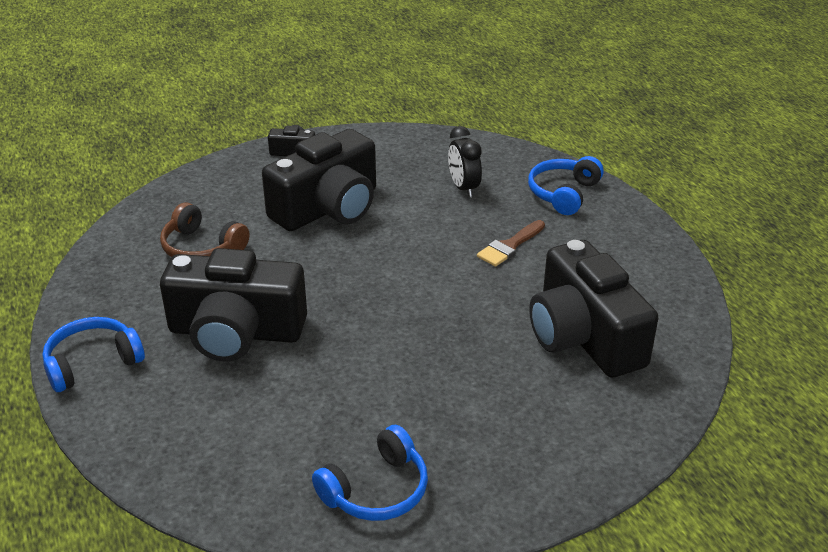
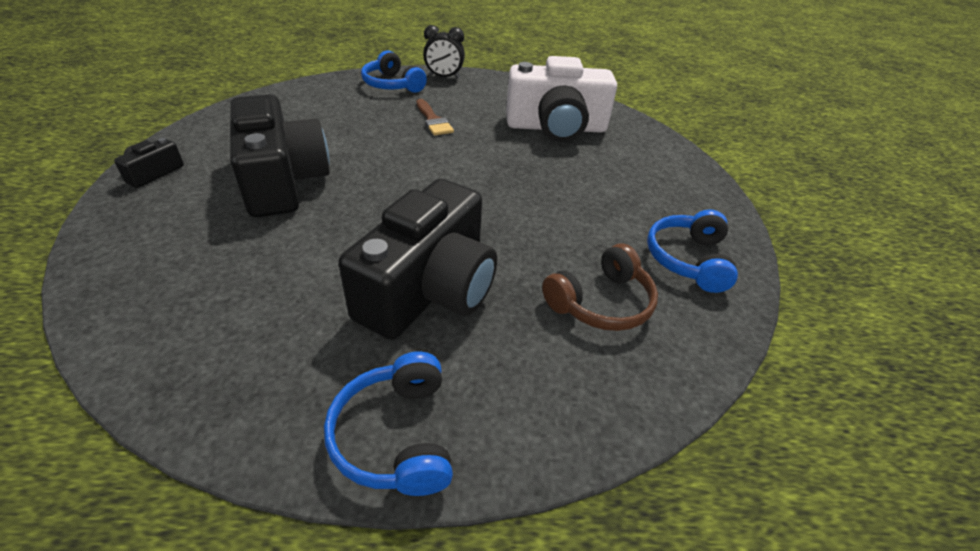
camera: 70 degrees left, 5 degrees up
(202, 248) = (251, 279): brown headphones -> brown headphones (601, 302)
(376, 490) = (688, 259): blue headphones -> blue headphones turned 150 degrees counterclockwise
(463, 188) = (337, 114): black clock -> black clock (444, 77)
(584, 336) = (556, 127): black camera -> white camera

